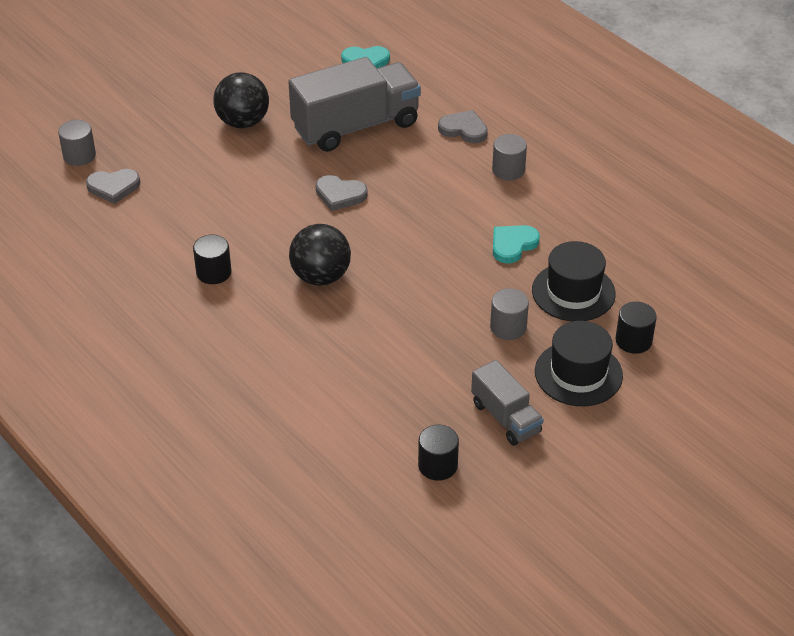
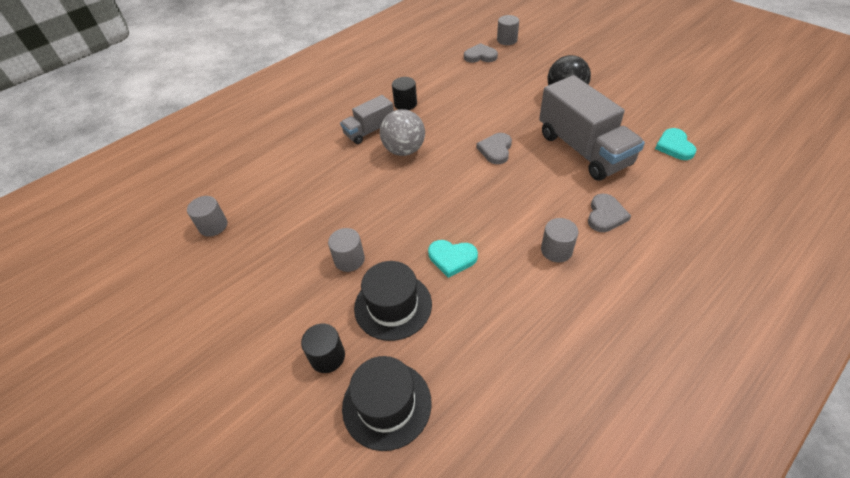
camera: 90 degrees right, 5 degrees up
(113, 187) = (480, 56): grey heart -> grey heart turned 105 degrees clockwise
(321, 277) = (404, 150): black ball -> grey ball
(437, 465) = (213, 226): black cylinder -> grey cylinder
(505, 417) = (250, 262): grey truck -> grey truck (369, 130)
(513, 245) = (452, 258): turquoise heart -> turquoise heart turned 150 degrees clockwise
(578, 373) = (290, 311): black hat -> black hat (386, 404)

